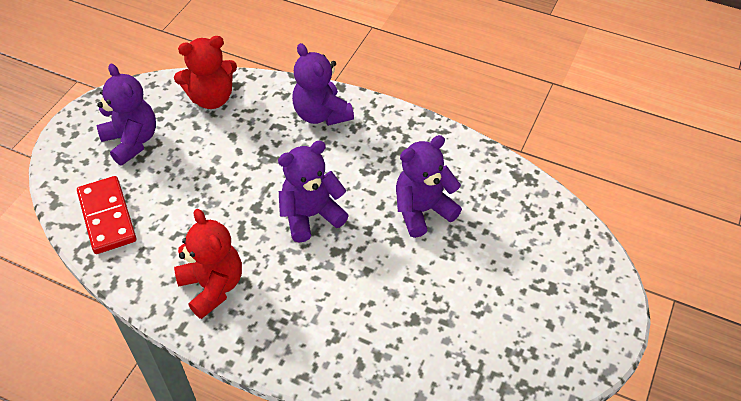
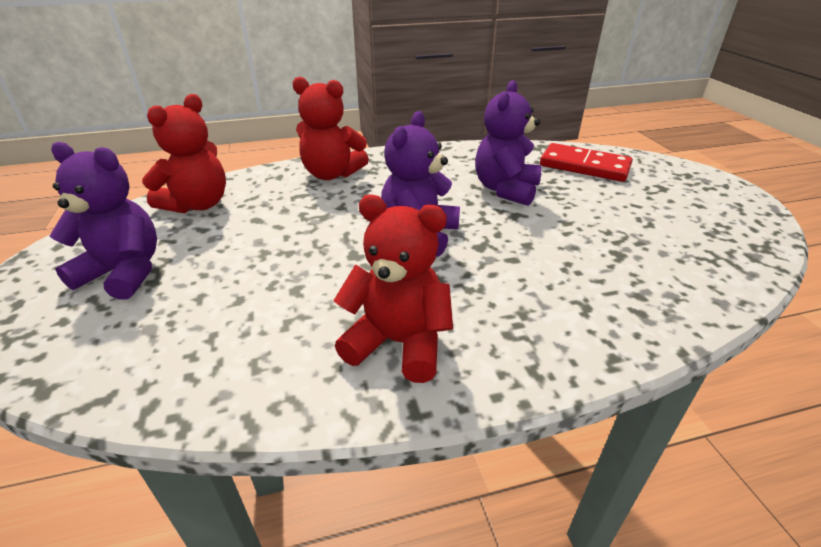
camera: 40 degrees left, 15 degrees down
(107, 217) = (160, 357): red domino -> red domino (584, 166)
(321, 114) = (332, 174): purple teddy bear -> red teddy bear

